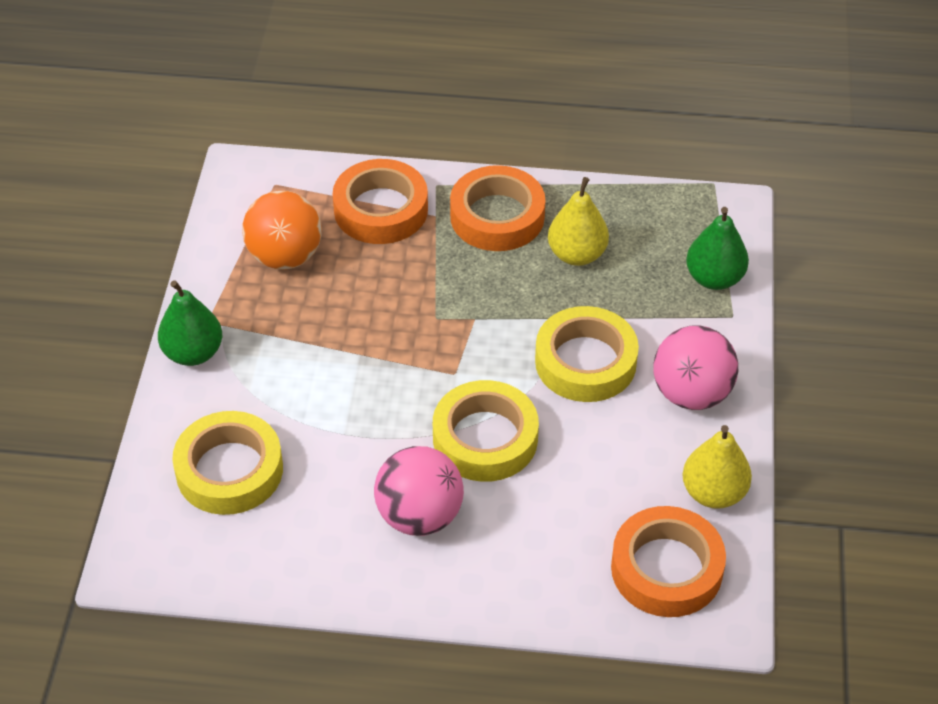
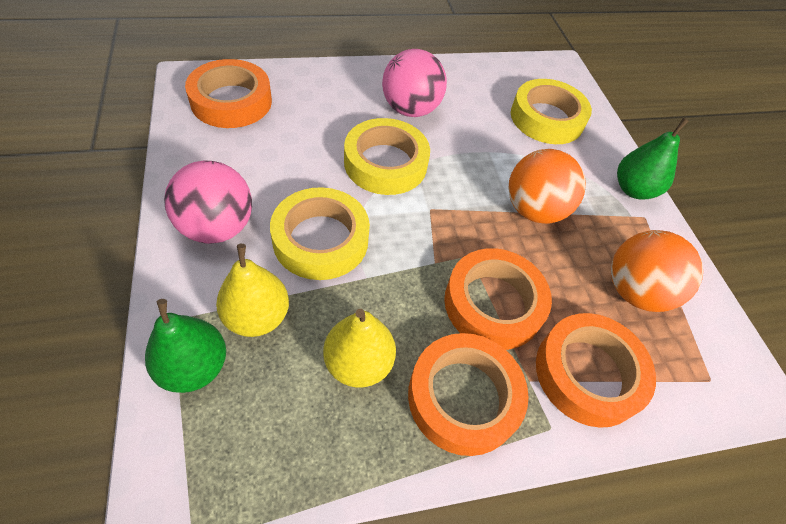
camera: 155 degrees right, 5 degrees up
(334, 351) = (534, 210): none -> orange ball
(434, 273) = (493, 304): none -> orange tape
(713, 493) = (196, 151): yellow pear -> yellow pear (257, 317)

